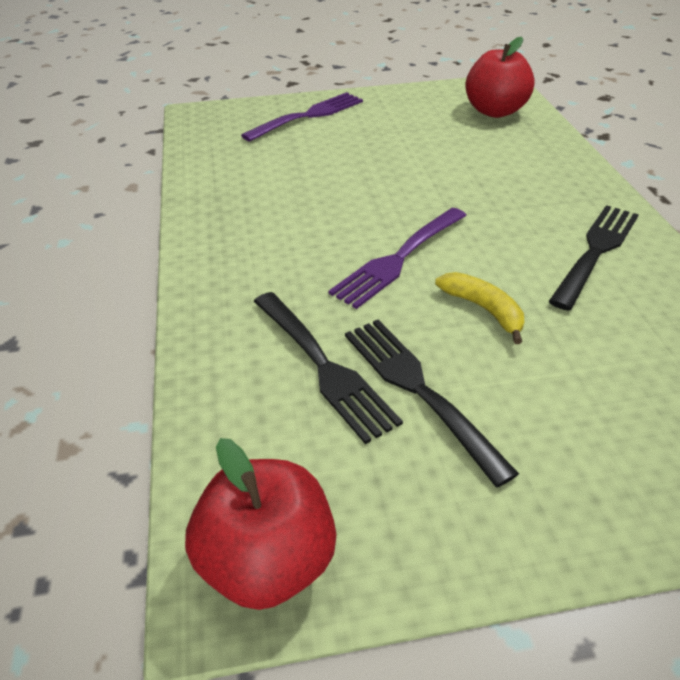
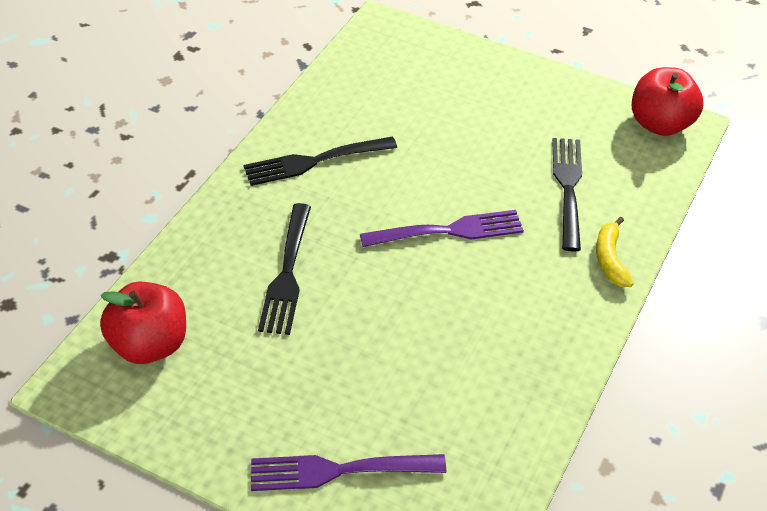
camera: 145 degrees left, 5 degrees up
(419, 389) = (526, 149): black fork -> black fork (287, 273)
(484, 310) = (438, 167): yellow banana -> yellow banana (610, 259)

